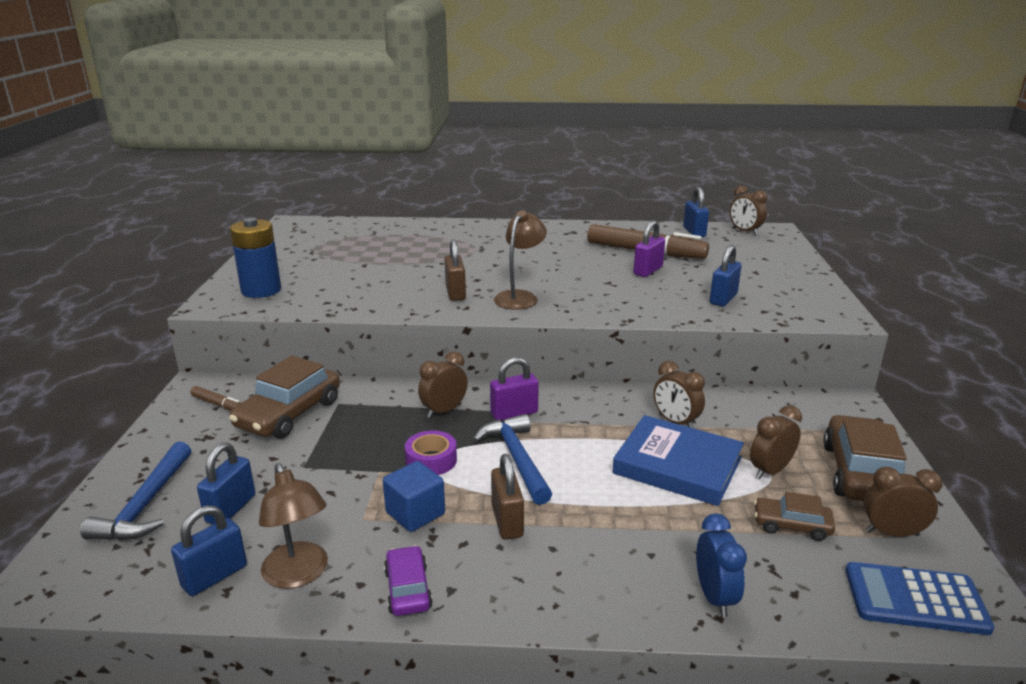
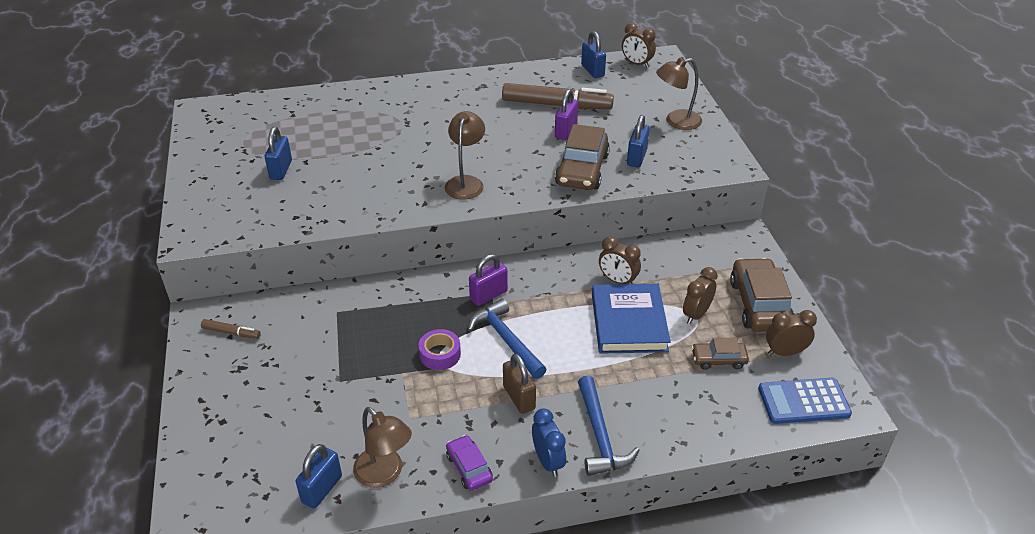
camera: 15 degrees left, 15 degrees up
(146, 504) = (229, 441): blue hammer -> blue hammer (600, 435)
(231, 509) = (301, 431): blue padlock -> blue padlock (281, 170)
(261, 290) = (225, 211): blue battery -> none
(289, 414) = (299, 330): brown car -> brown car (582, 170)
(415, 513) = (448, 405): blue cube -> none
(444, 411) = (430, 303): brown clock -> none
(455, 293) = (407, 186): brown padlock -> none
(677, 465) = (629, 322): blue book -> blue book turned 75 degrees clockwise
(714, 597) = (678, 428): blue clock -> blue clock (548, 461)
(779, 276) = (676, 121): none -> brown lamp

